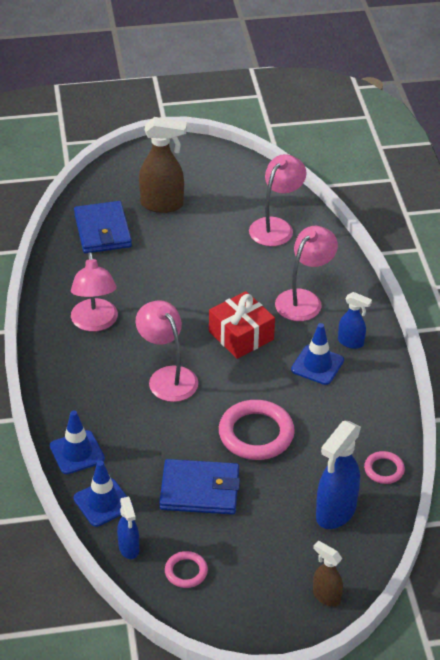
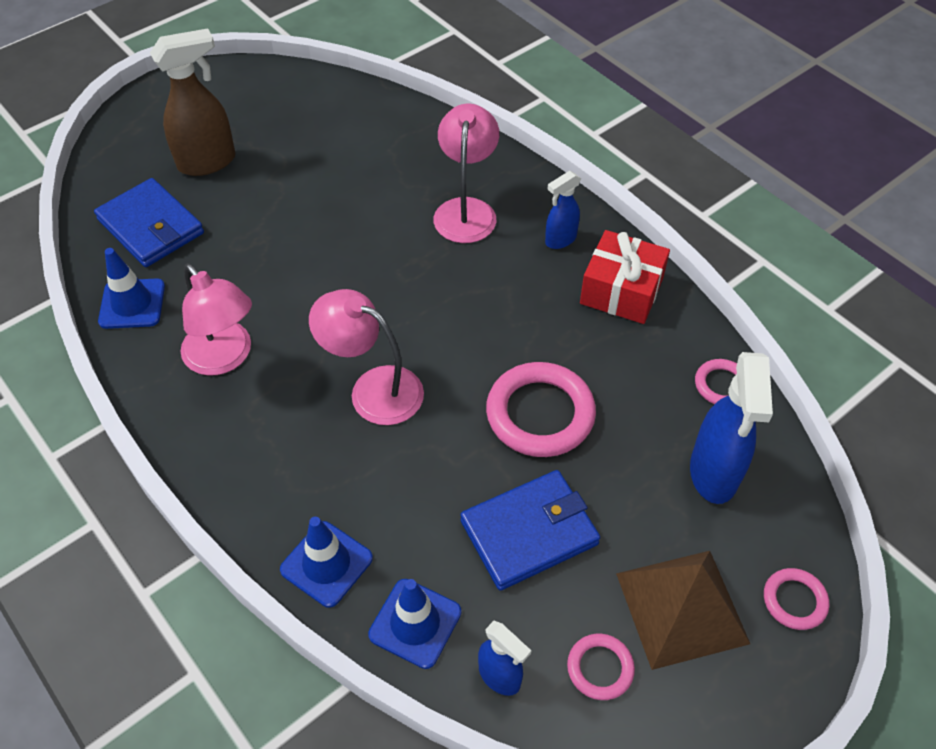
camera: 30 degrees left, 10 degrees up
(241, 335) = (425, 289): red gift -> red gift (621, 290)
(256, 567) = (682, 608): none -> brown pyramid
(276, 226) = (367, 134): pink lamp -> none
(317, 365) = (543, 286): blue traffic cone -> blue traffic cone (132, 304)
(326, 596) = (794, 601): brown spray bottle -> pink ring
(351, 342) = (560, 240): blue spray bottle -> blue spray bottle turned 150 degrees clockwise

